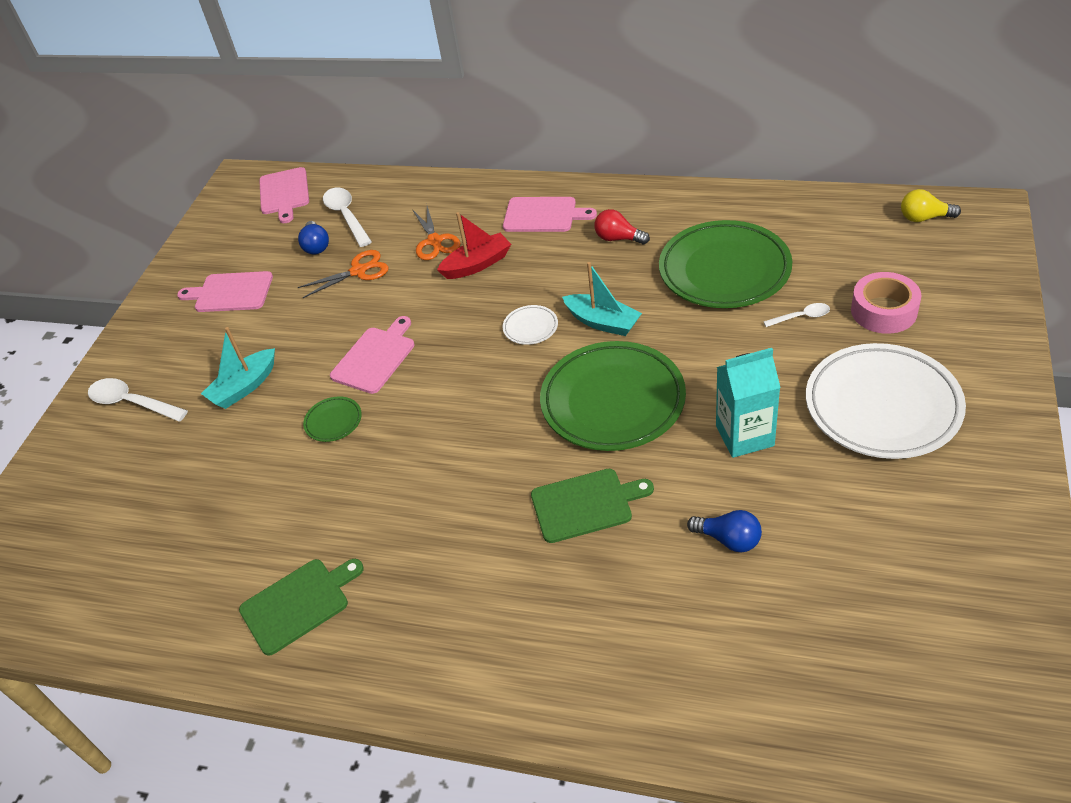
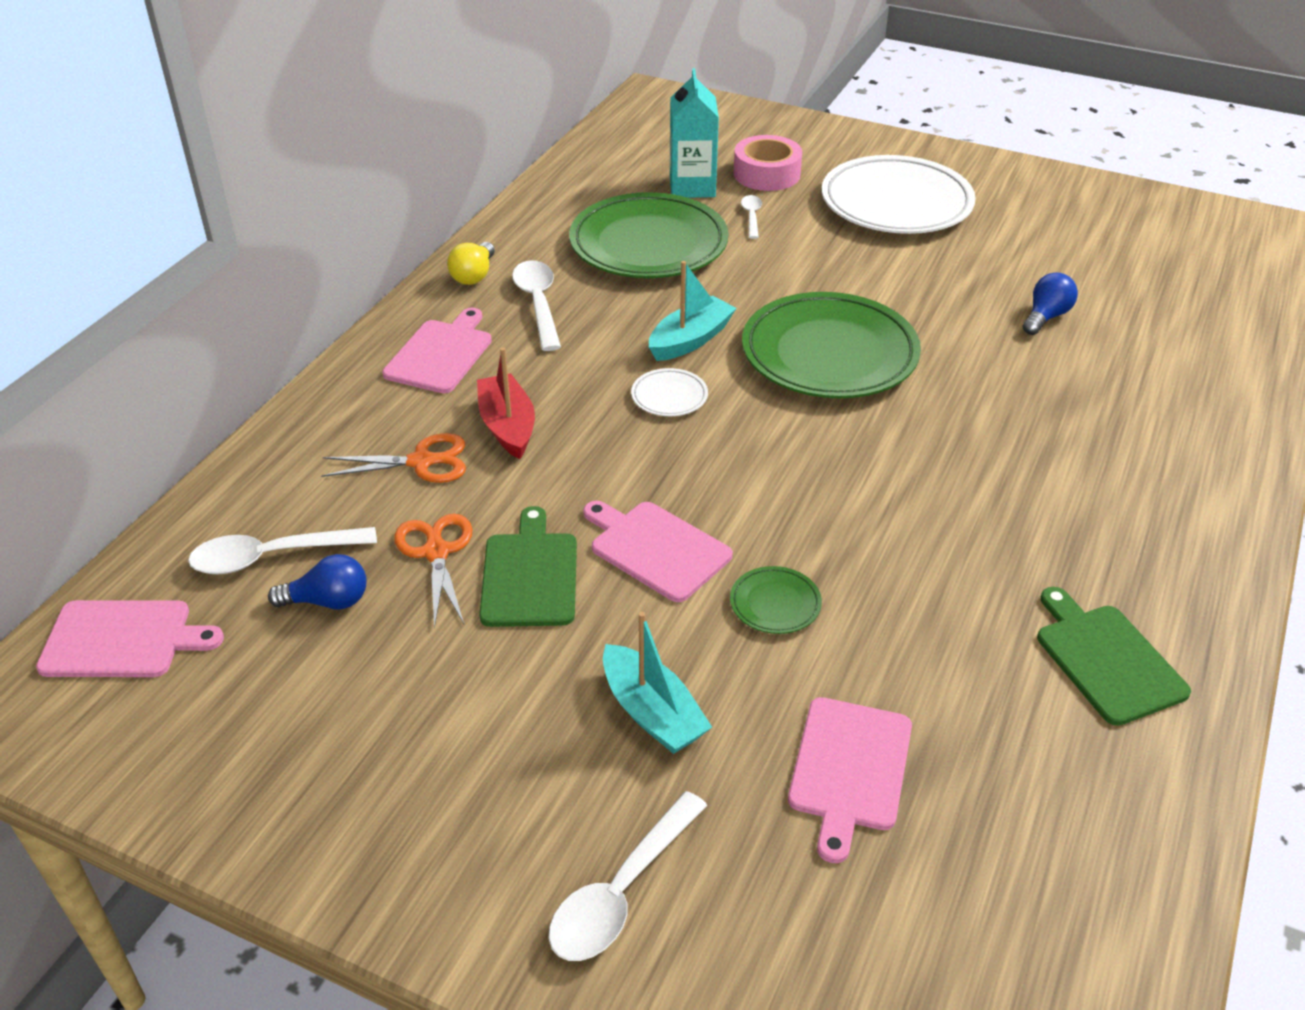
camera: 85 degrees left, 5 degrees down
(230, 292) = (380, 730): pink cutting board -> pink cutting board (849, 769)
(585, 504) = (983, 397): green cutting board -> green cutting board (530, 575)
(618, 238) = (538, 303): red light bulb -> white spoon
(744, 436) = (911, 282): turquoise carton -> turquoise carton (692, 187)
(924, 218) = (641, 124): yellow light bulb -> yellow light bulb (474, 275)

